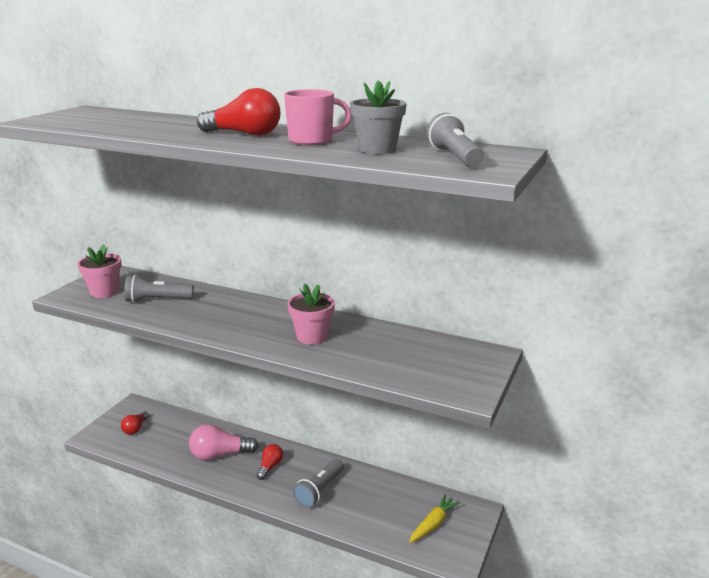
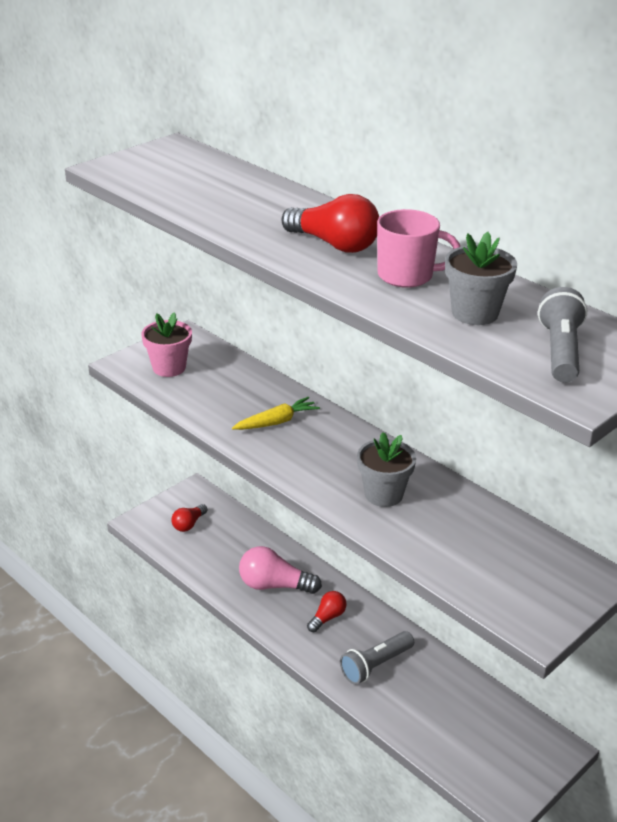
camera: 20 degrees right, 10 degrees up
(157, 300) = (224, 394): grey flashlight -> none
(312, 337) = (384, 494): pink flower pot -> grey flower pot
(433, 524) = (497, 749): yellow carrot -> yellow carrot (276, 422)

